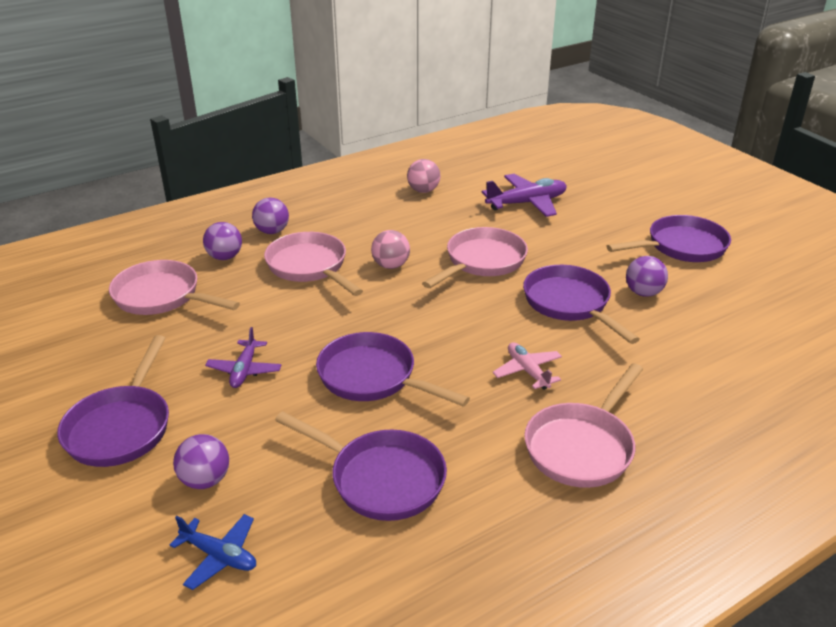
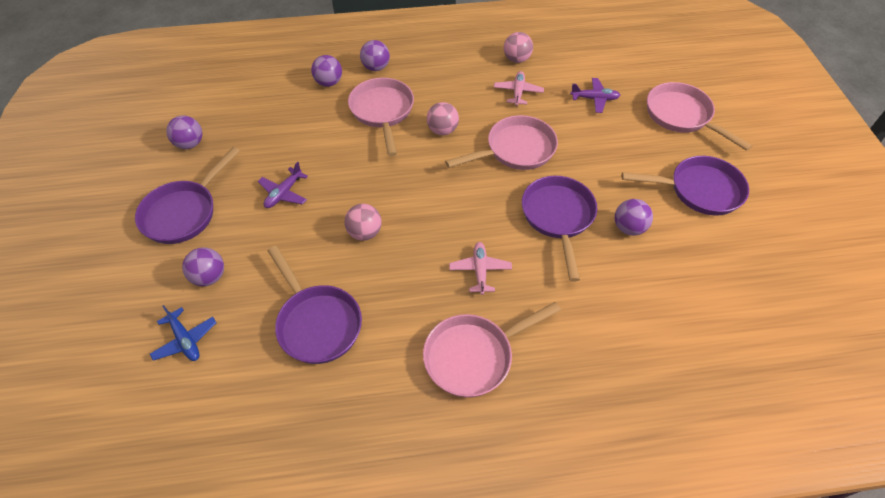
camera: 25 degrees right, 20 degrees up
(81, 357) = (190, 144): none -> purple ball
(162, 296) = (267, 106): pink pan -> pink pan (681, 116)
(372, 377) = (365, 232): purple pan -> pink ball
(446, 216) = (518, 92): none -> pink plane
(527, 203) = (594, 99): purple plane -> purple plane, size x0.61

